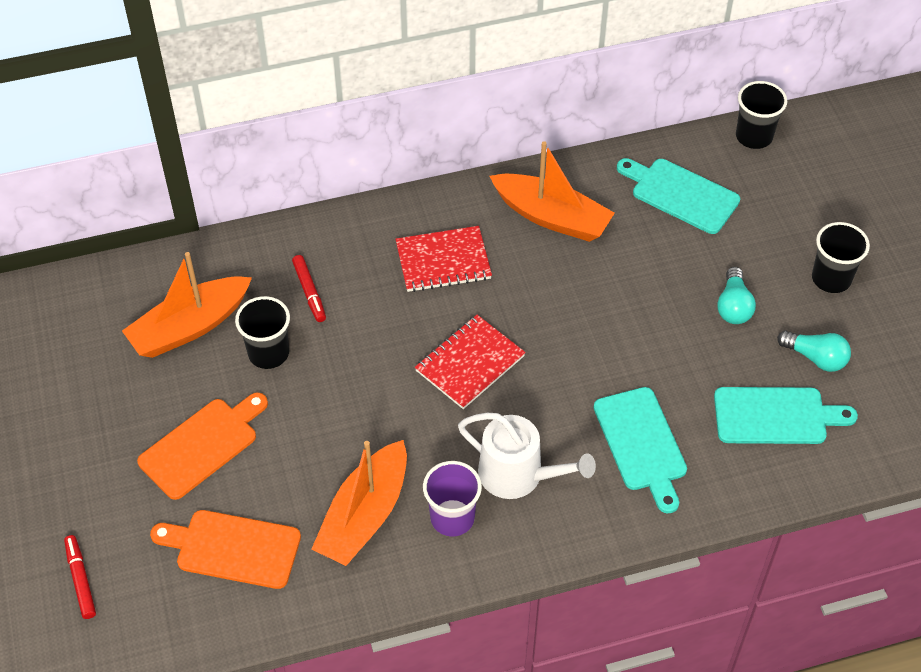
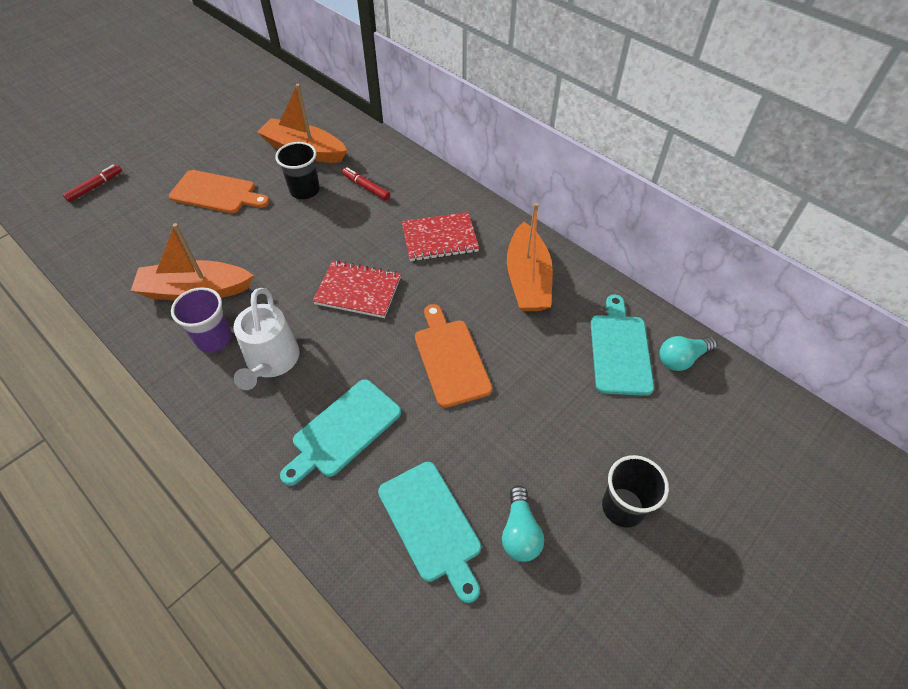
camera: 60 degrees right, 0 degrees up
(232, 548) = (142, 239): orange cutting board -> orange cutting board (450, 358)
(309, 292) = (366, 187): red marker -> red marker turned 90 degrees clockwise
(443, 261) = (439, 238): red notebook -> red notebook turned 60 degrees counterclockwise
(733, 306) = (531, 438): turquoise light bulb -> turquoise light bulb (682, 359)
(754, 136) = (730, 375): black cup -> none

